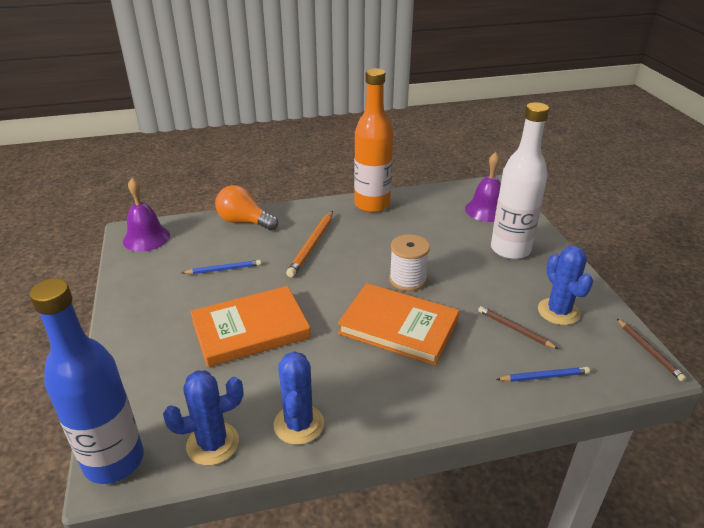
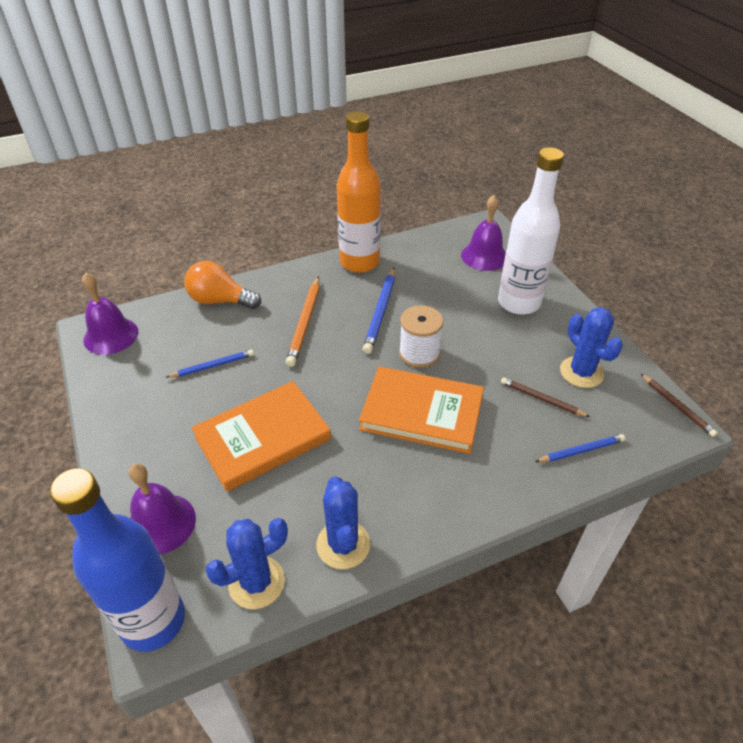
camera: 10 degrees left, 10 degrees up
(144, 385) = (161, 523): none -> purple bell
(381, 244) = (380, 312): none -> blue pencil

